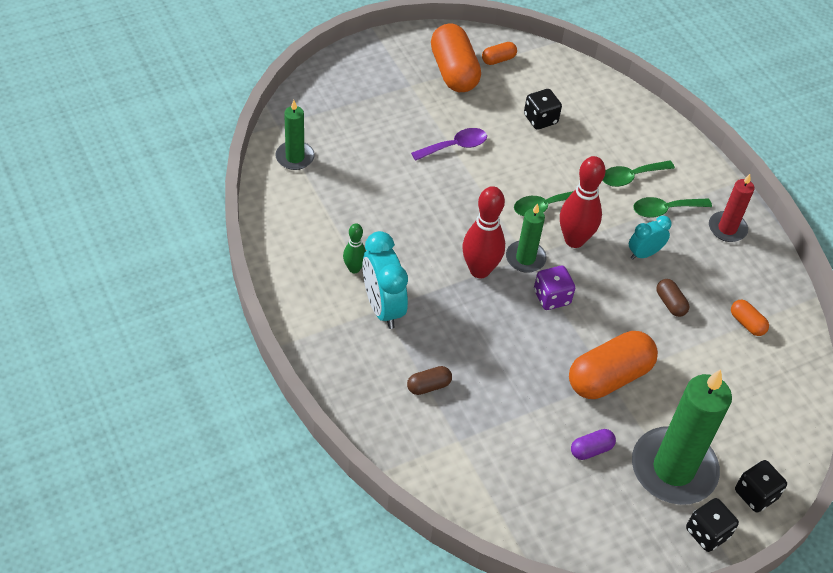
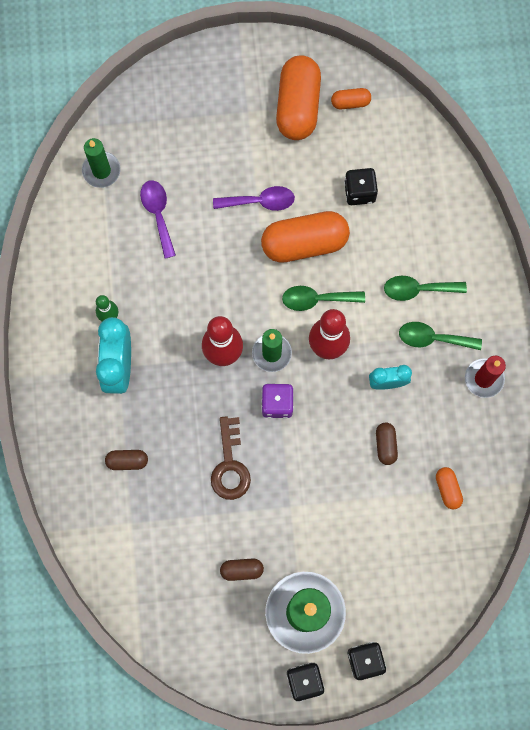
camera: 25 degrees right, 25 degrees up
(364, 177) = (158, 214): none -> purple spoon
(533, 361) = (230, 465): none -> brown key
(591, 449) = (242, 570): purple capsule -> brown capsule
(609, 377) = (291, 503): orange capsule -> orange capsule (304, 243)

